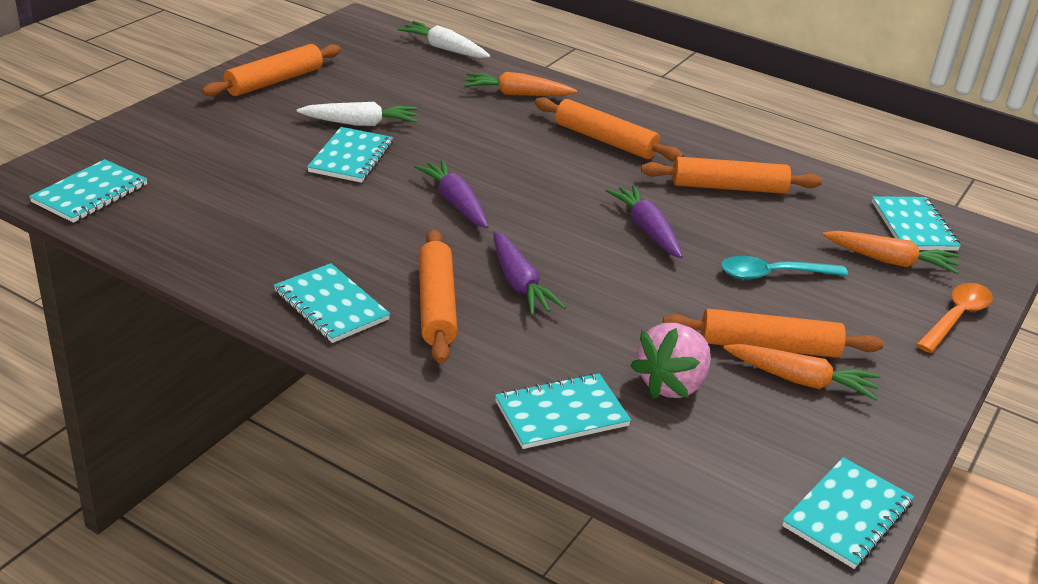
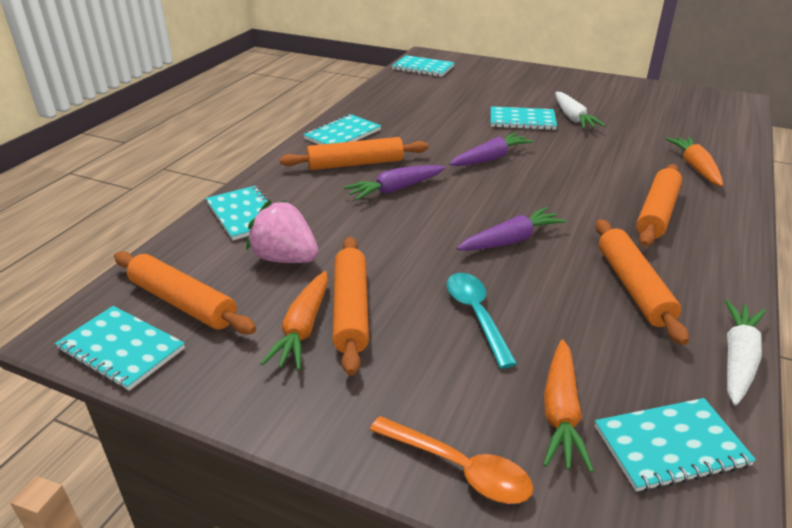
camera: 85 degrees right, 0 degrees up
(274, 81) = (602, 88): orange rolling pin -> orange rolling pin (183, 302)
(444, 49) = (738, 133): white carrot -> white carrot (738, 359)

